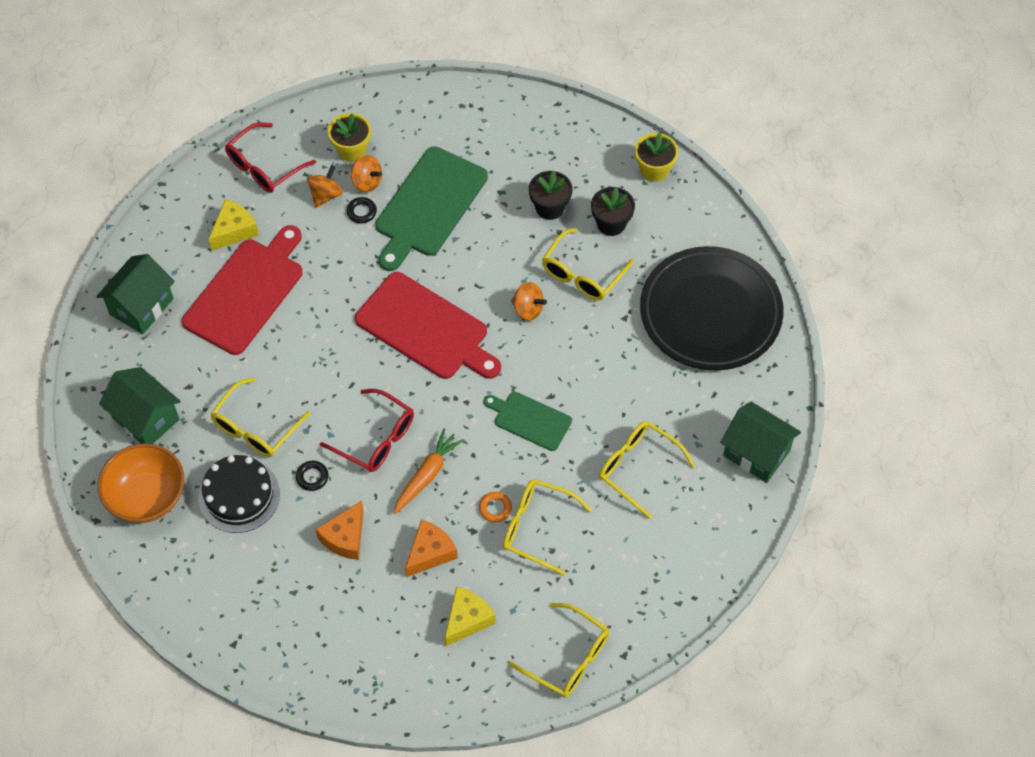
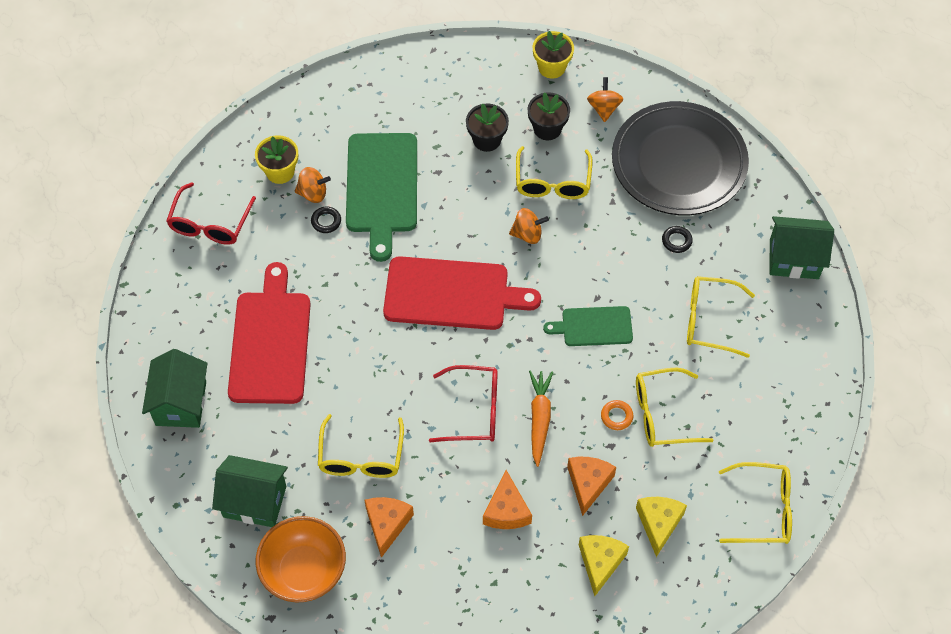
camera: 30 degrees left, 0 degrees up
(234, 230) = (221, 293): yellow cheese -> yellow cheese (600, 563)
(239, 495) = (387, 524): black cake -> orange cheese
(312, 477) = (441, 473): black ring -> black ring (676, 241)
(326, 195) = (283, 222): orange spinning top -> orange spinning top (604, 108)

